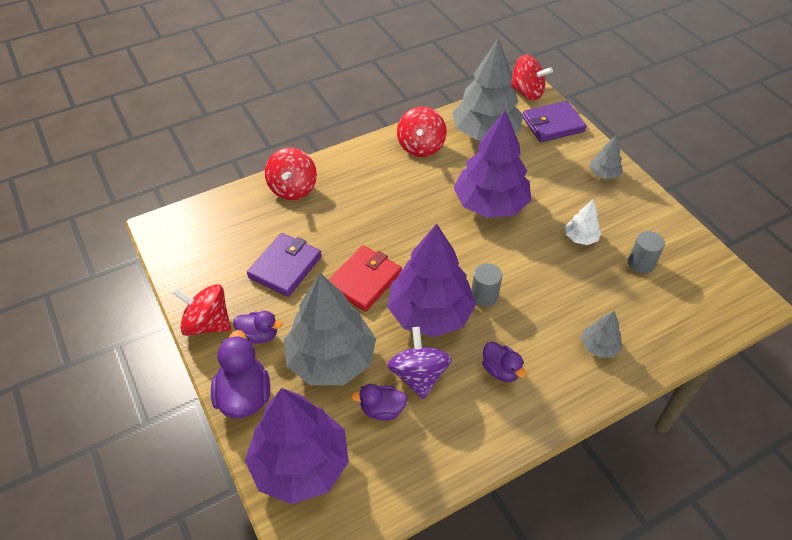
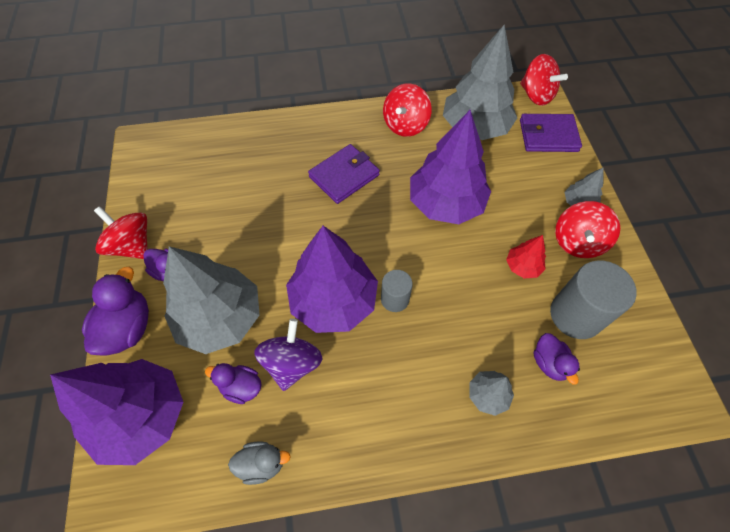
camera: 20 degrees right, 10 degrees up
(285, 267) = (225, 211): purple wallet -> purple wallet (344, 176)
(293, 188) = (268, 135): red spinning top -> red spinning top (577, 242)
(364, 280) = (288, 246): red wallet -> none
(433, 463) = (262, 463): none -> grey duck
(500, 370) = (374, 386): purple duck -> purple duck (549, 363)
(580, 238) = (522, 266): white tree -> red tree
(641, 263) = (575, 315): grey cylinder -> grey cylinder, size x1.78

